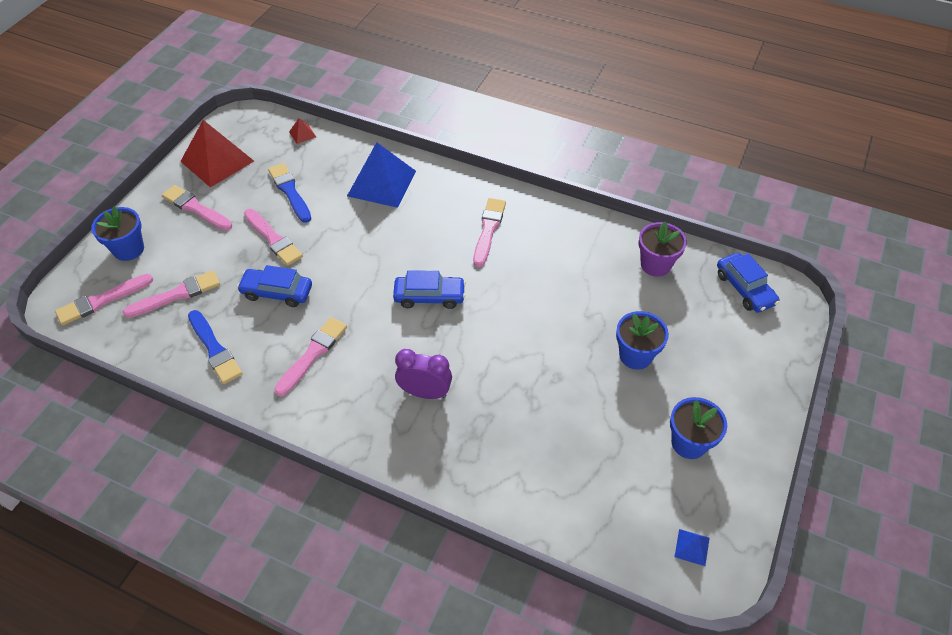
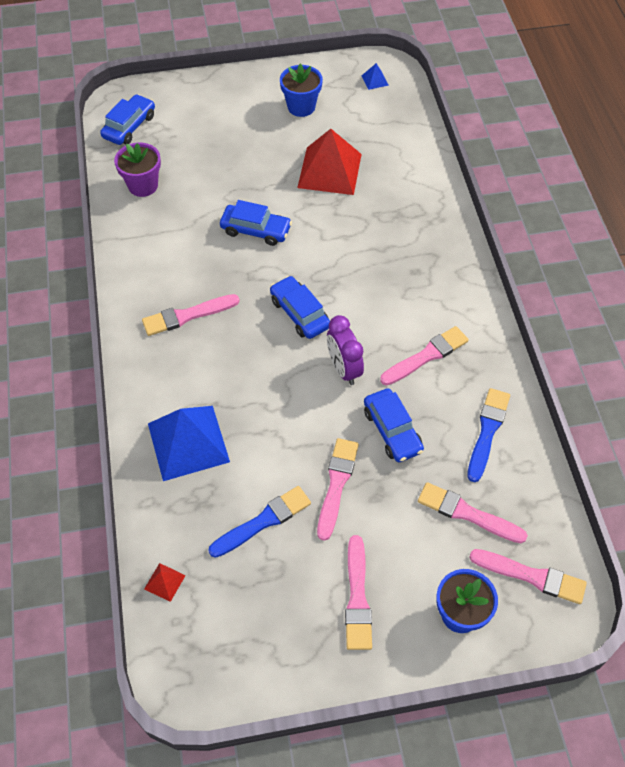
camera: 125 degrees left, 5 degrees up
(217, 161) = (274, 641): red pyramid -> red pyramid (329, 170)
(290, 191) = (263, 521): blue brush -> blue brush turned 150 degrees counterclockwise
(312, 354) = (426, 356): pink brush -> pink brush turned 150 degrees clockwise
(425, 392) = (392, 261): purple clock -> purple clock (344, 369)
(542, 314) = (256, 230): none -> blue car
(635, 355) = (250, 160): blue flower pot -> none

